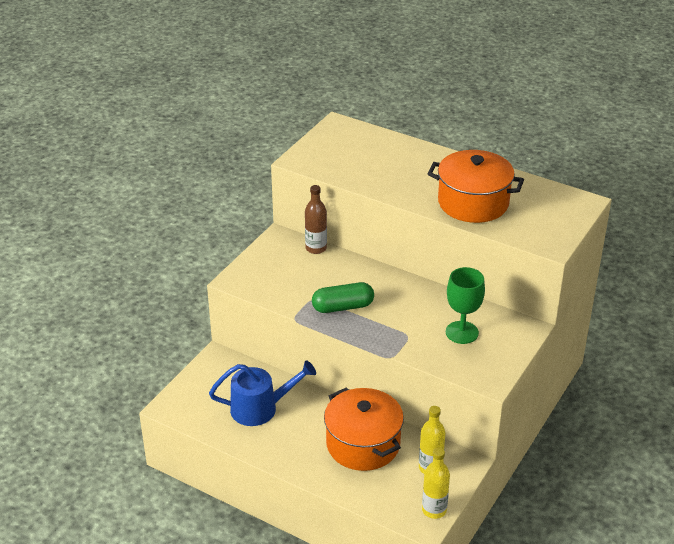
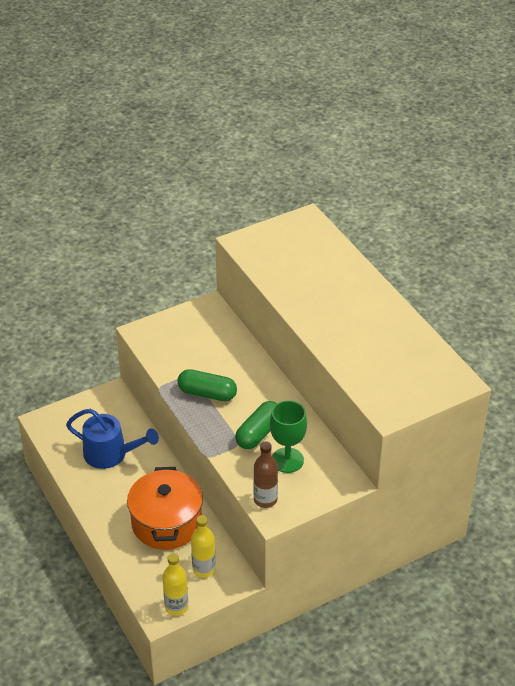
camera: 30 degrees right, 5 degrees up
(316, 248) = (231, 329): brown bottle -> brown bottle (265, 500)
(417, 321) = (258, 433): none -> green capsule
(473, 203) = (356, 343): orange pot -> none

